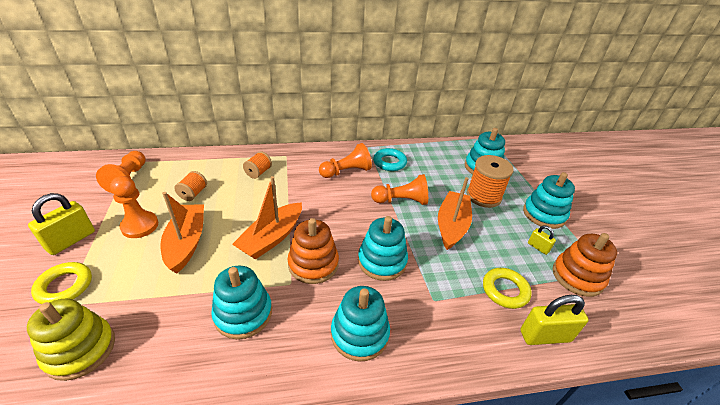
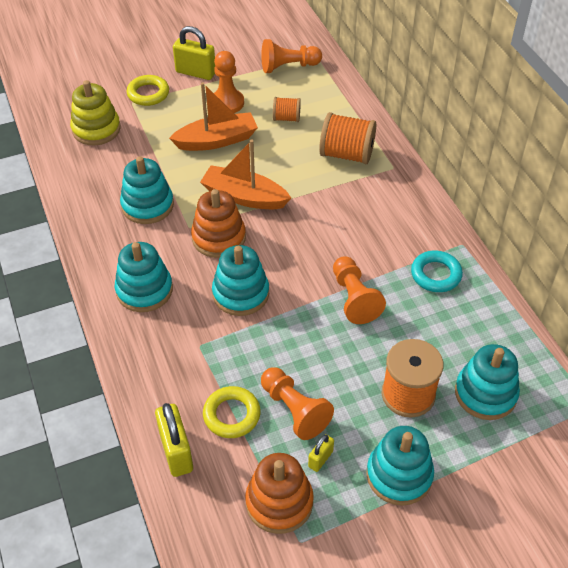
camera: 80 degrees right, 10 degrees up
(258, 172) = (346, 154): orange spool -> orange spool, size x1.78
(346, 171) = (389, 232): orange pawn -> orange pawn (294, 410)
(451, 225) = (326, 357): orange boat -> none

